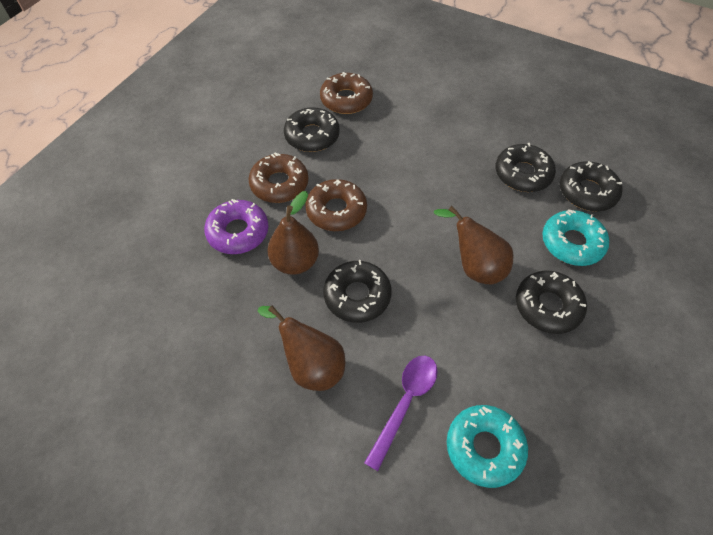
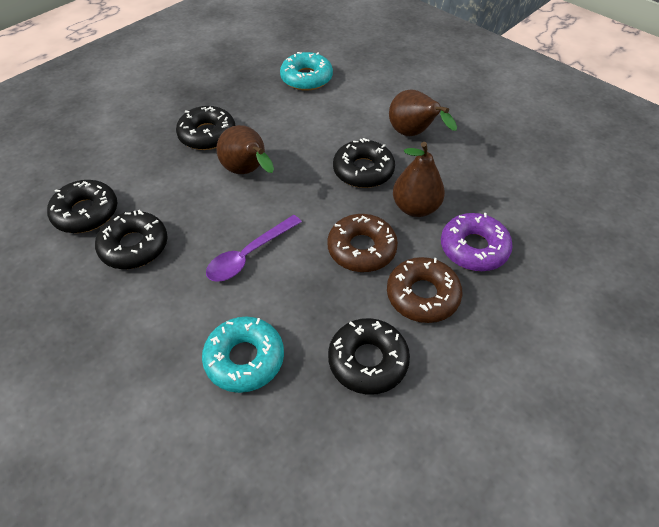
camera: 165 degrees left, 5 degrees down
(346, 99) = (298, 421): brown donut -> none
(405, 403) = (349, 104): purple spoon -> purple spoon (249, 255)
(572, 243) = (146, 172): turquoise donut -> turquoise donut (244, 359)

